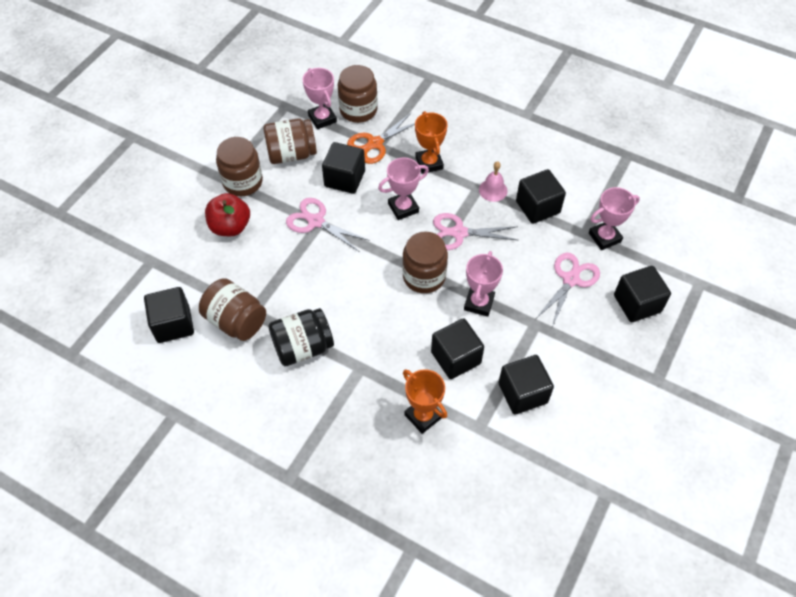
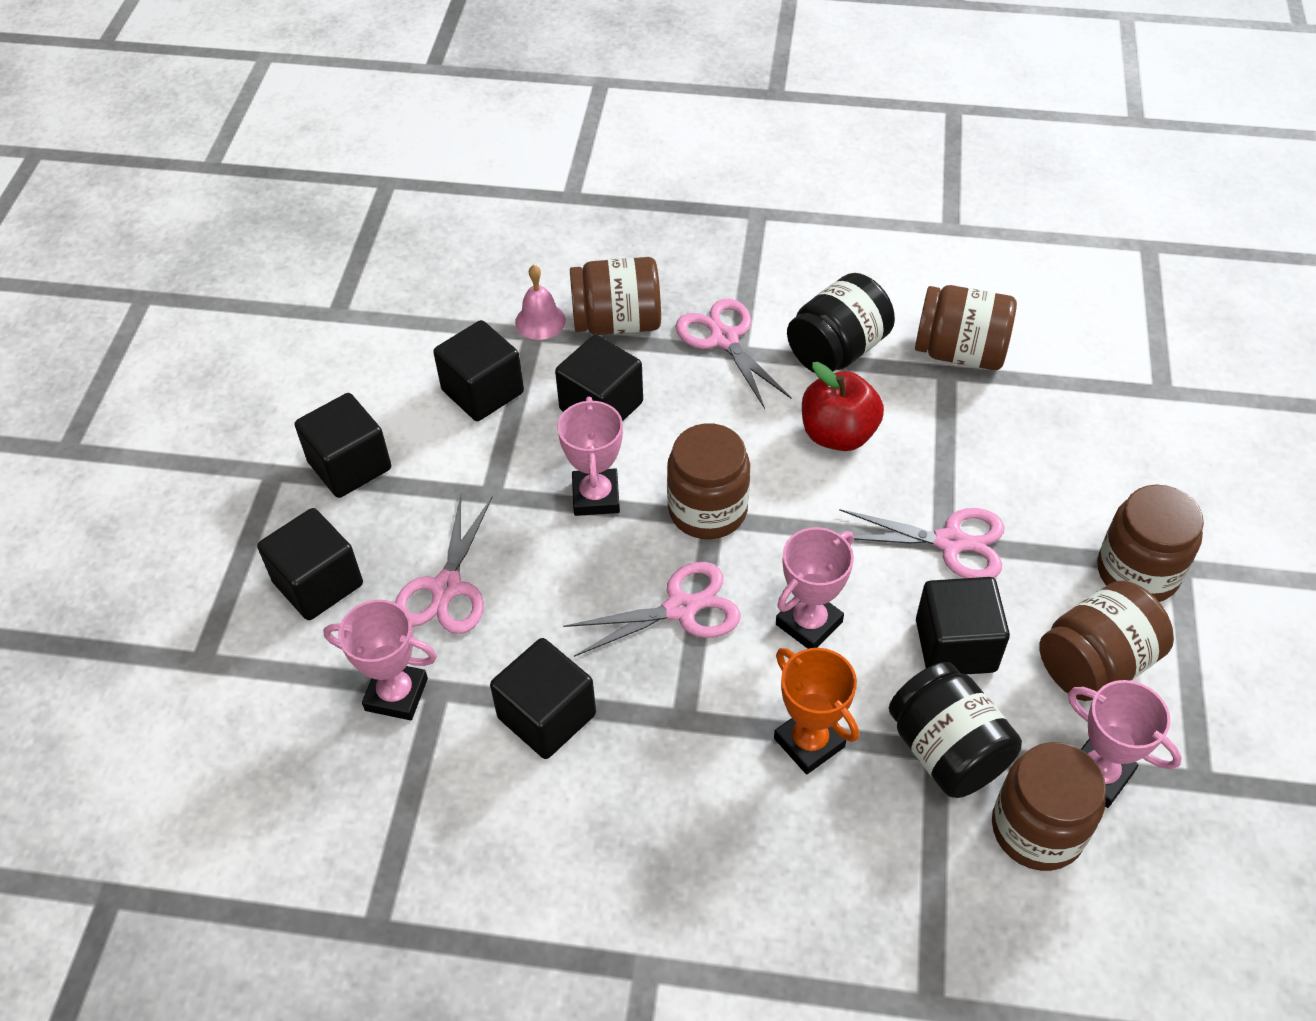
camera: 160 degrees right, 5 degrees down
(173, 324) = (1046, 320): black cube -> black cube (350, 465)
(230, 227) = (1088, 484): red apple -> red apple (838, 434)
(364, 379) = (724, 339): none -> pink scissors
(375, 143) = (946, 750): orange scissors -> black jar
(423, 416) = (617, 322): orange trophy -> brown jar
(493, 190) = (650, 724): pink bell -> pink bell (540, 321)
(604, 237) = (396, 694): pink trophy -> pink trophy turned 60 degrees clockwise

